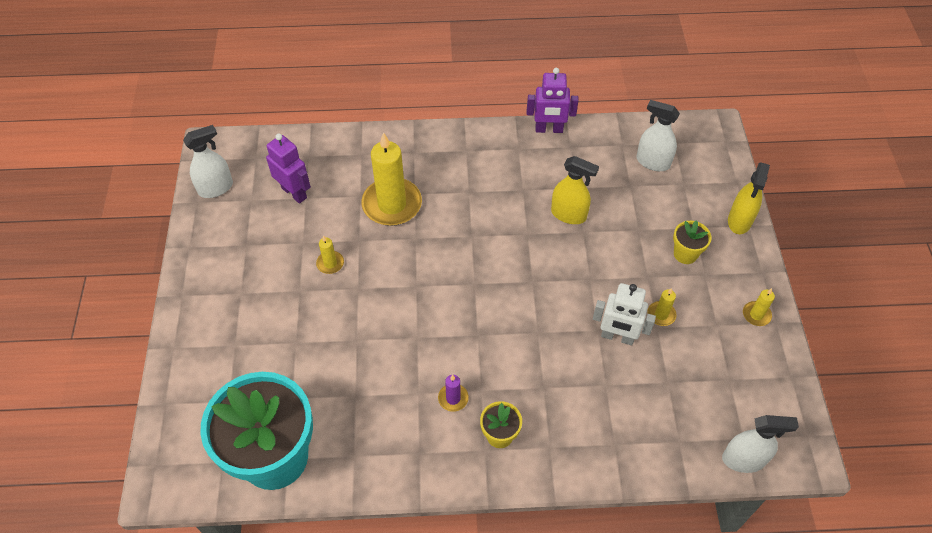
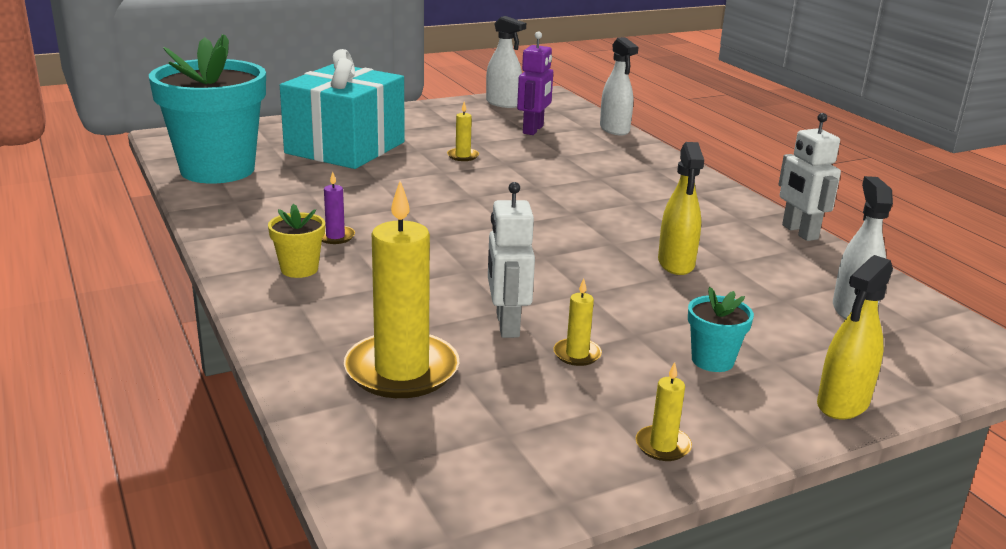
camera: 65 degrees right, 30 degrees down
(268, 343) = (345, 148): none -> turquoise gift
(392, 204) = (569, 169): yellow candle -> yellow candle (402, 370)
(549, 129) = (799, 232): purple robot -> white robot
(685, 254) = (712, 360): yellow flower pot -> turquoise flower pot
(739, 221) = (842, 404): yellow spray bottle -> yellow spray bottle turned 45 degrees counterclockwise
(743, 459) = (358, 467): white spray bottle -> white spray bottle (614, 129)

